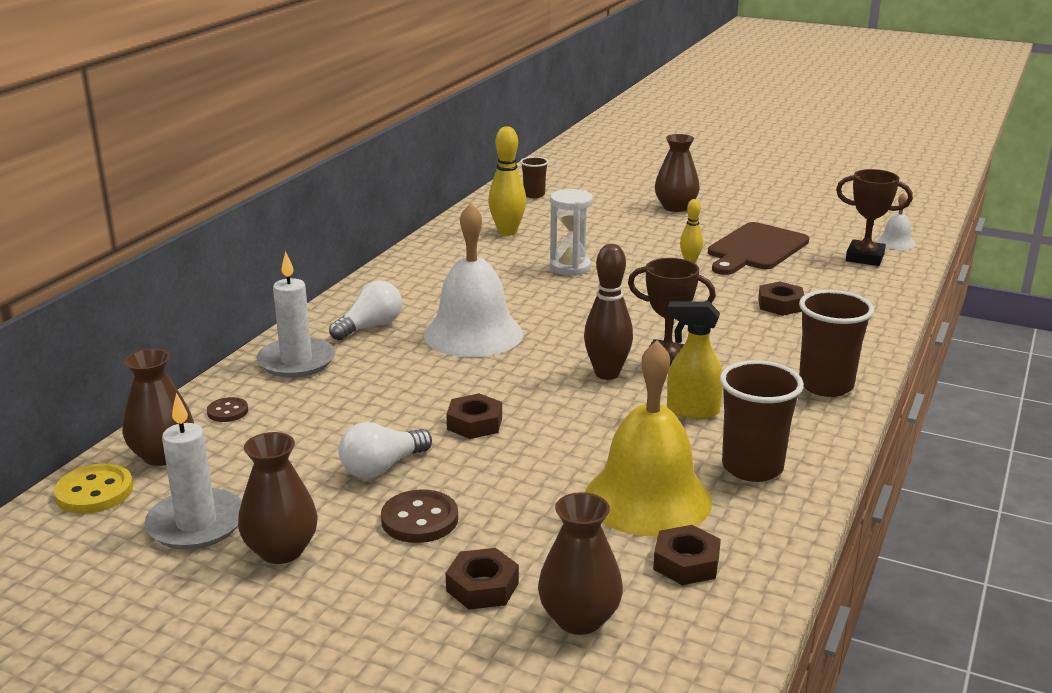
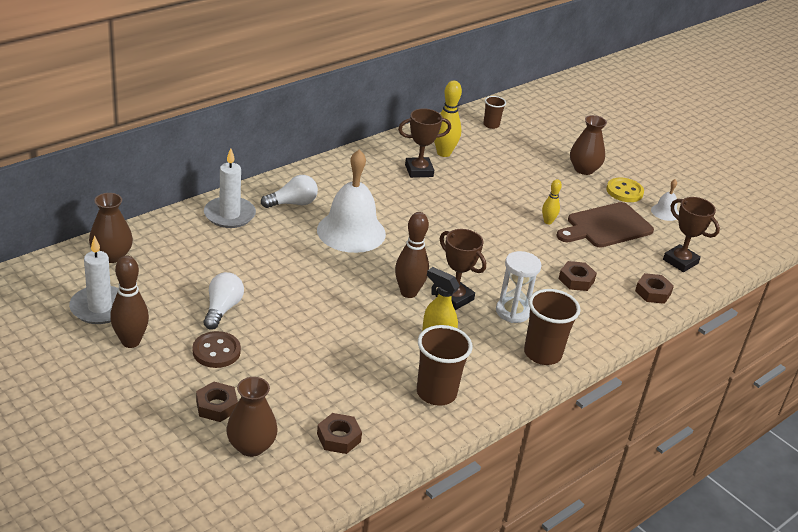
camera: 20 degrees right, 10 degrees up
(94, 492) = (62, 267): yellow button -> yellow button (624, 191)
(227, 411) = (166, 238): brown button -> none
(281, 550) = (131, 342): brown vase -> brown bowling pin
(382, 467) = (222, 309): white light bulb -> white light bulb turned 120 degrees clockwise
(474, 423) = (298, 299): brown nut -> brown nut (653, 292)
(495, 255) = (419, 171): none -> brown trophy
(570, 267) = (460, 199): white hourglass -> white hourglass (512, 312)
(648, 498) = (354, 389): yellow bell -> none
(895, 242) = (719, 256): white bell -> white bell (665, 212)

